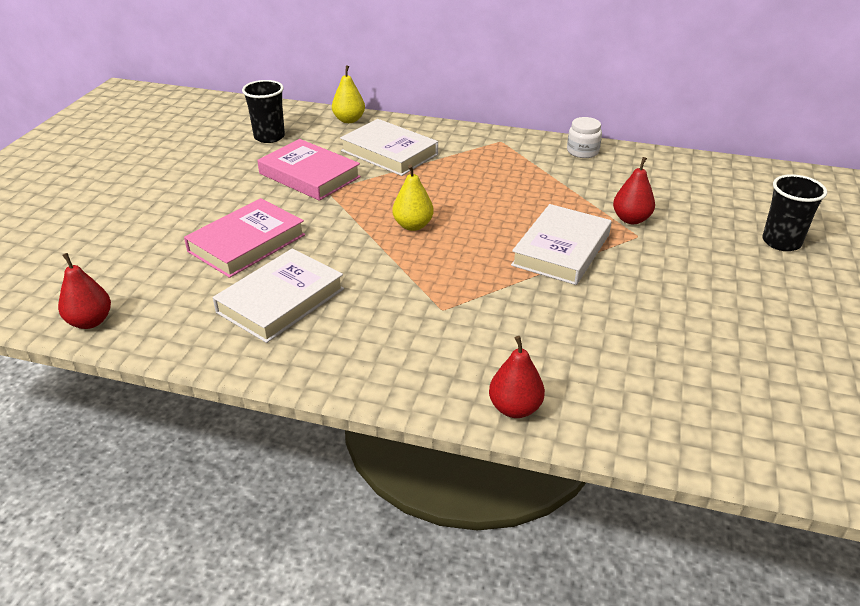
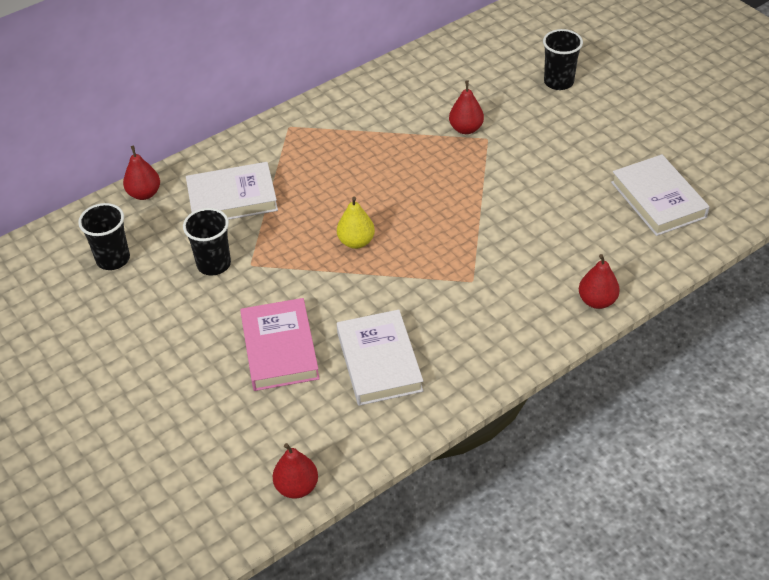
camera: 50 degrees left, 10 degrees up
(309, 175) = (214, 264): pink book -> black cup
(349, 120) = (144, 194): yellow pear -> red pear
(561, 250) = (465, 184): white book -> white book (658, 199)
(582, 151) = (355, 94): white jar -> none

